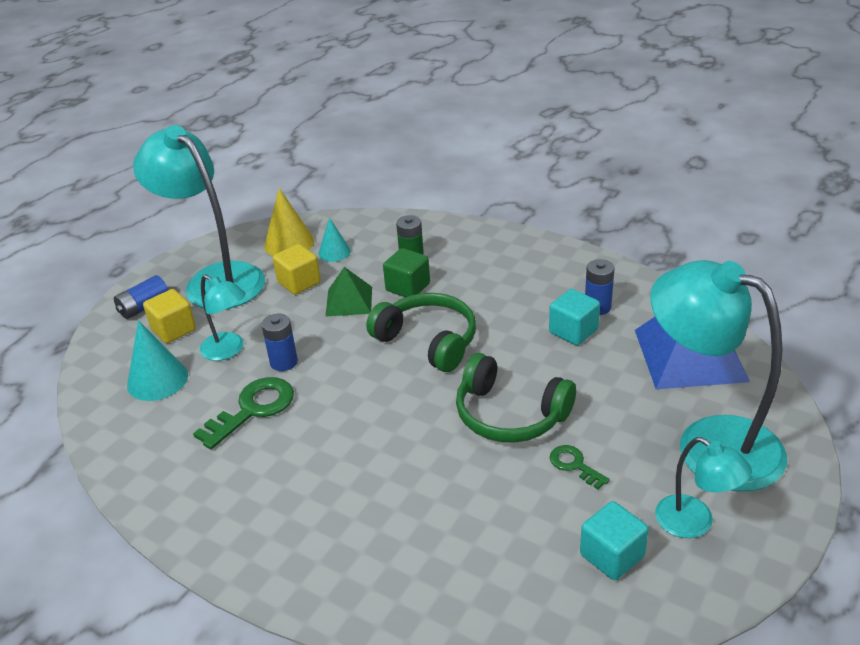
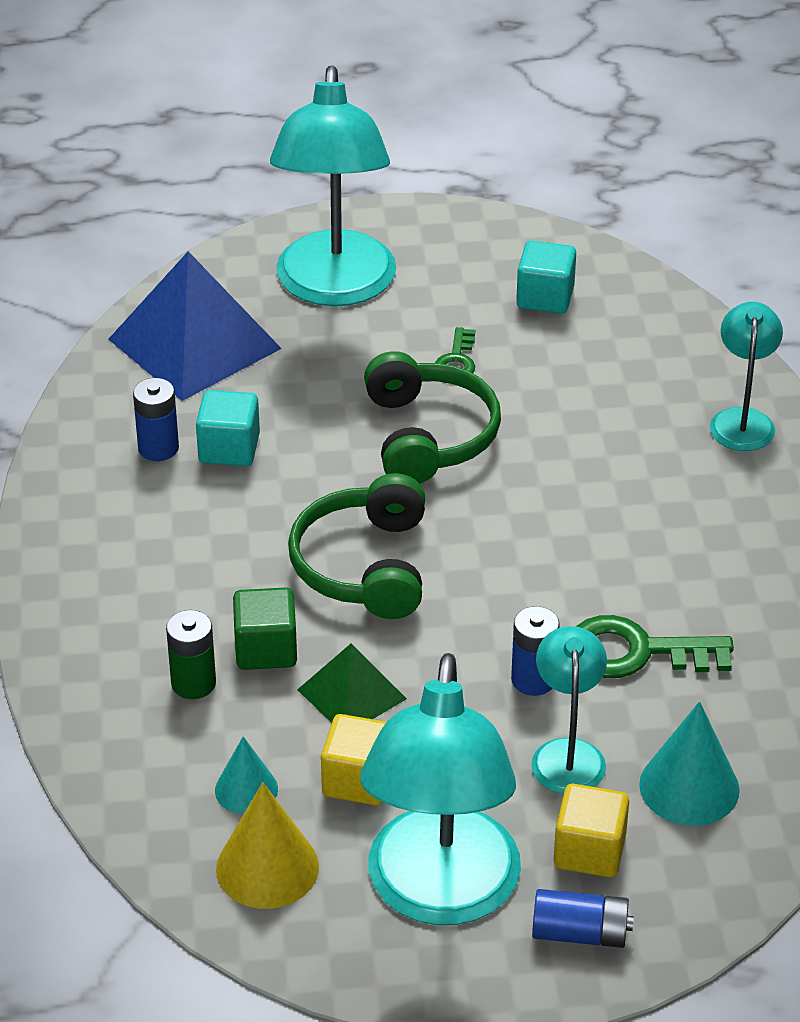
camera: 130 degrees left, 5 degrees up
(695, 523) = (455, 265): turquoise lamp -> turquoise lamp (742, 420)

